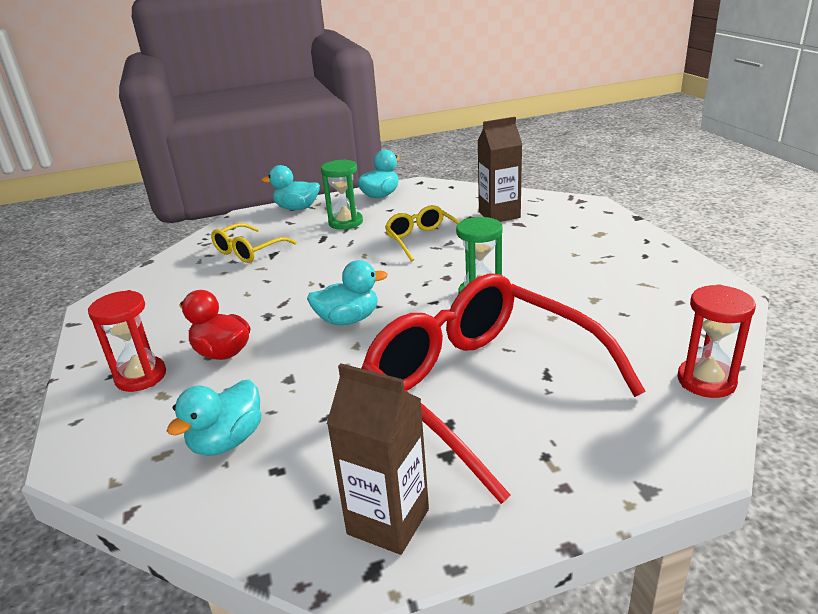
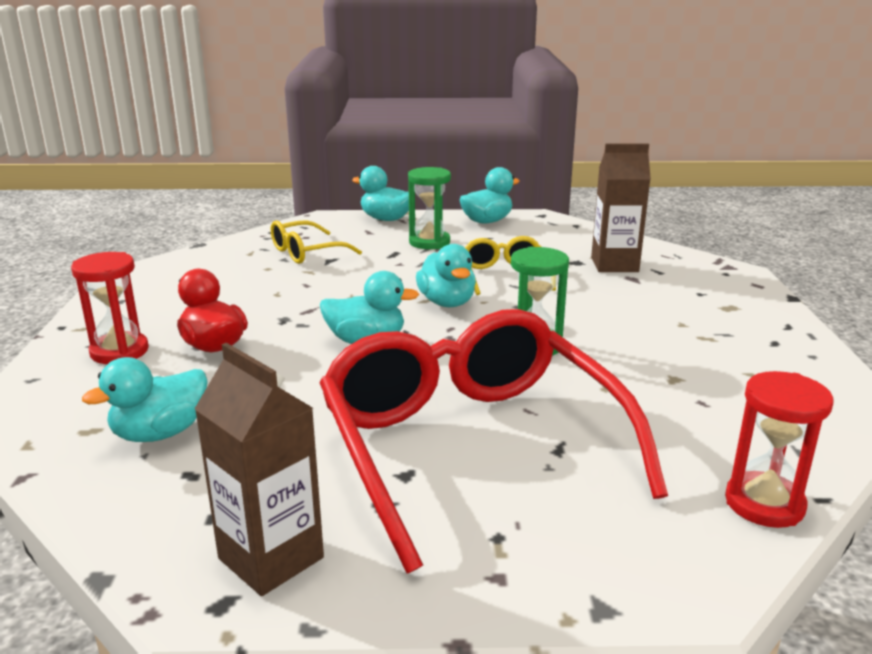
camera: 15 degrees right, 5 degrees down
(392, 273) = (447, 303): none -> turquoise duck

